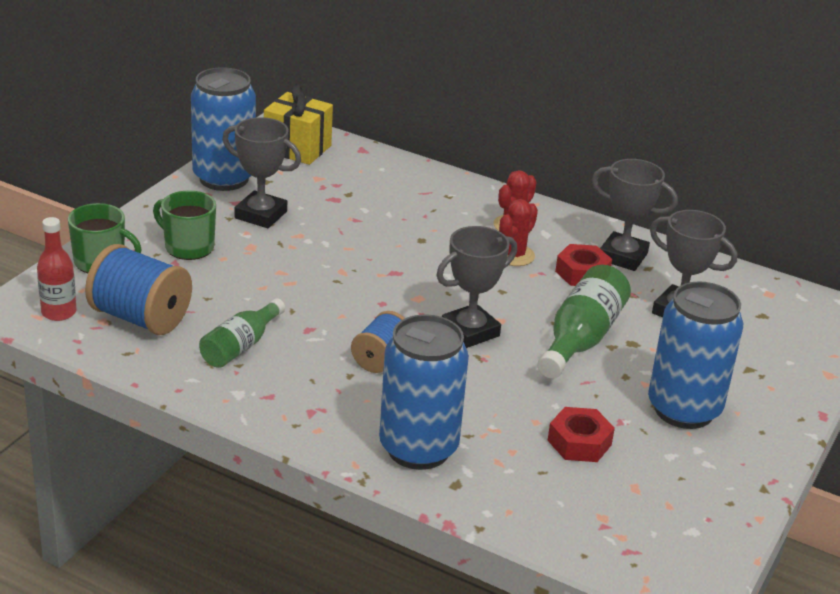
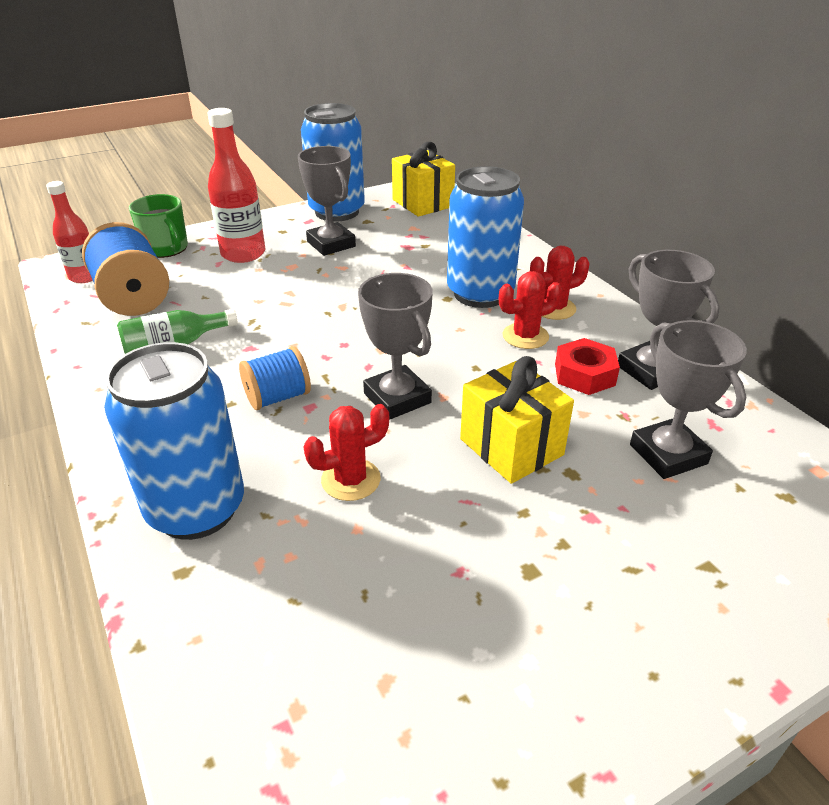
camera: 35 degrees right, 5 degrees up
(188, 247) = (243, 254): green mug -> red bottle
(470, 331) = (397, 398): grey trophy -> grey trophy turned 60 degrees clockwise
(499, 395) = (351, 480): none -> red cactus
(579, 442) = (379, 579): red nut -> none
(581, 339) = (511, 447): green bottle -> yellow gift
(683, 410) = (561, 590): blue can -> blue can (480, 293)

